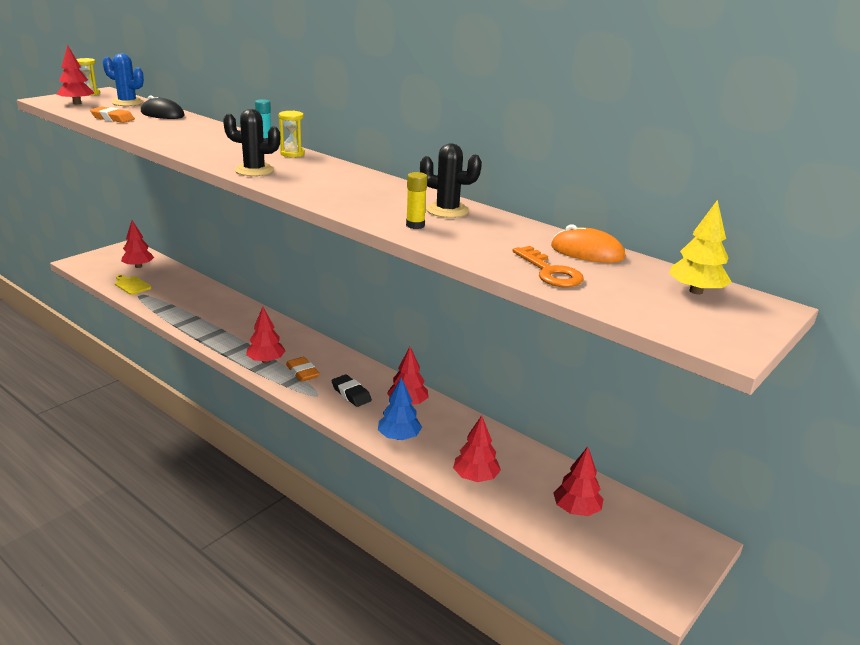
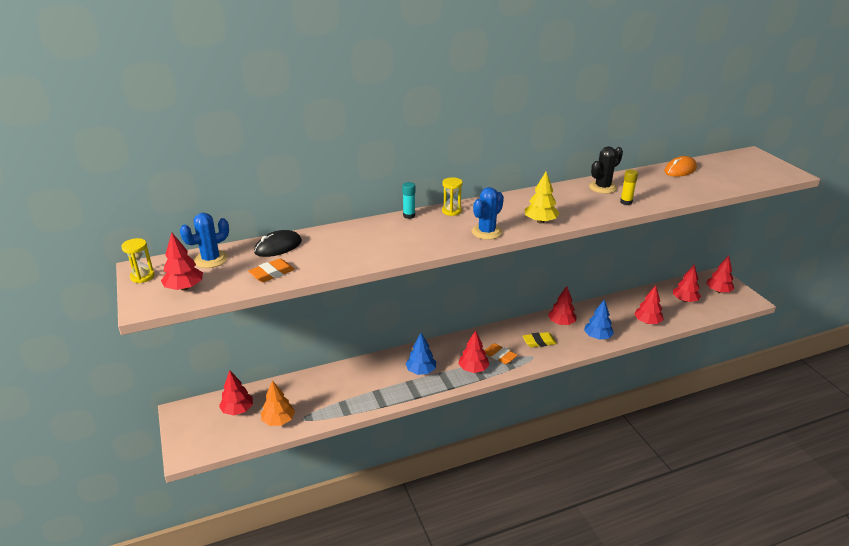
camera: 60 degrees left, 5 degrees up
(131, 285) = (278, 421): yellow cutting board -> orange tree
(243, 332) = (421, 371): none -> blue tree
(254, 170) = (487, 232): black cactus -> blue cactus
(302, 372) = (499, 356): orange eraser -> orange eraser turned 45 degrees clockwise
(351, 394) = (539, 342): black eraser -> yellow eraser
(550, 272) = (705, 185): orange key -> none
(648, 547) = (718, 291): none -> red tree
(696, 291) = (734, 161): yellow tree -> yellow tree (540, 221)

